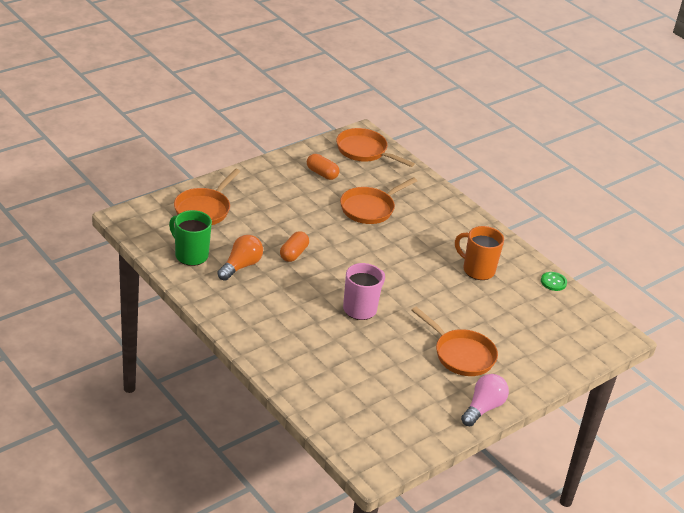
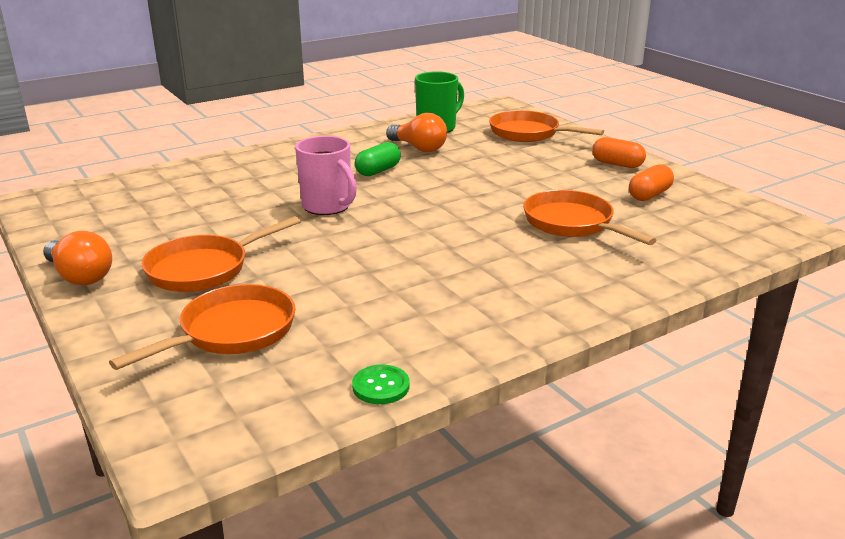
camera: 100 degrees right, 10 degrees down
(292, 286) = (378, 171): none -> green capsule
(293, 254) = (447, 173): orange capsule -> orange capsule (617, 164)
(364, 151) = (740, 227): orange pan -> orange pan (231, 332)
(477, 270) = (419, 302): orange mug -> none
(483, 408) = (80, 276): pink light bulb -> orange light bulb

